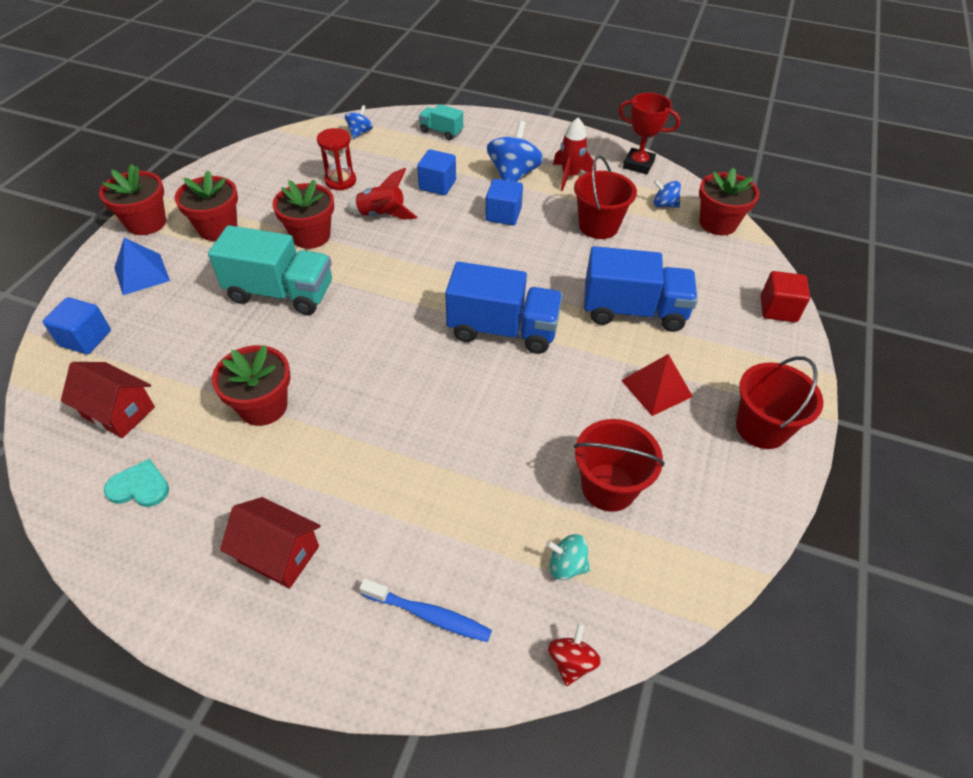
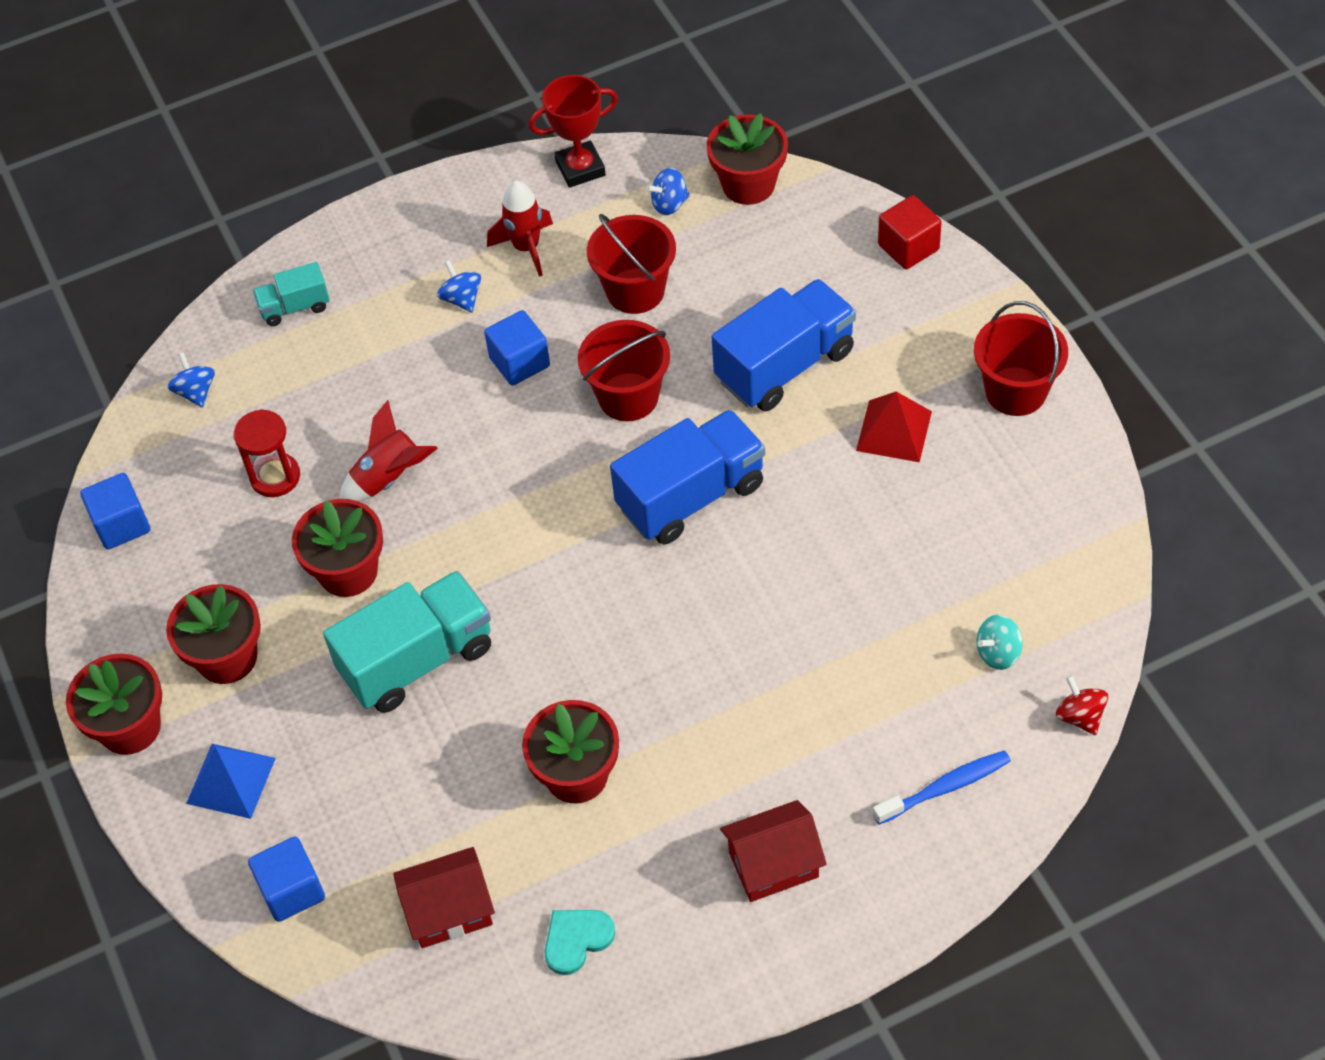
camera: 40 degrees left, 5 degrees up
(437, 185) = (395, 386): blue cube -> blue cube (121, 524)
(513, 175) = (462, 299): blue spinning top -> blue spinning top, size x0.54
(608, 487) = (957, 560): red bucket -> red bucket (628, 397)

